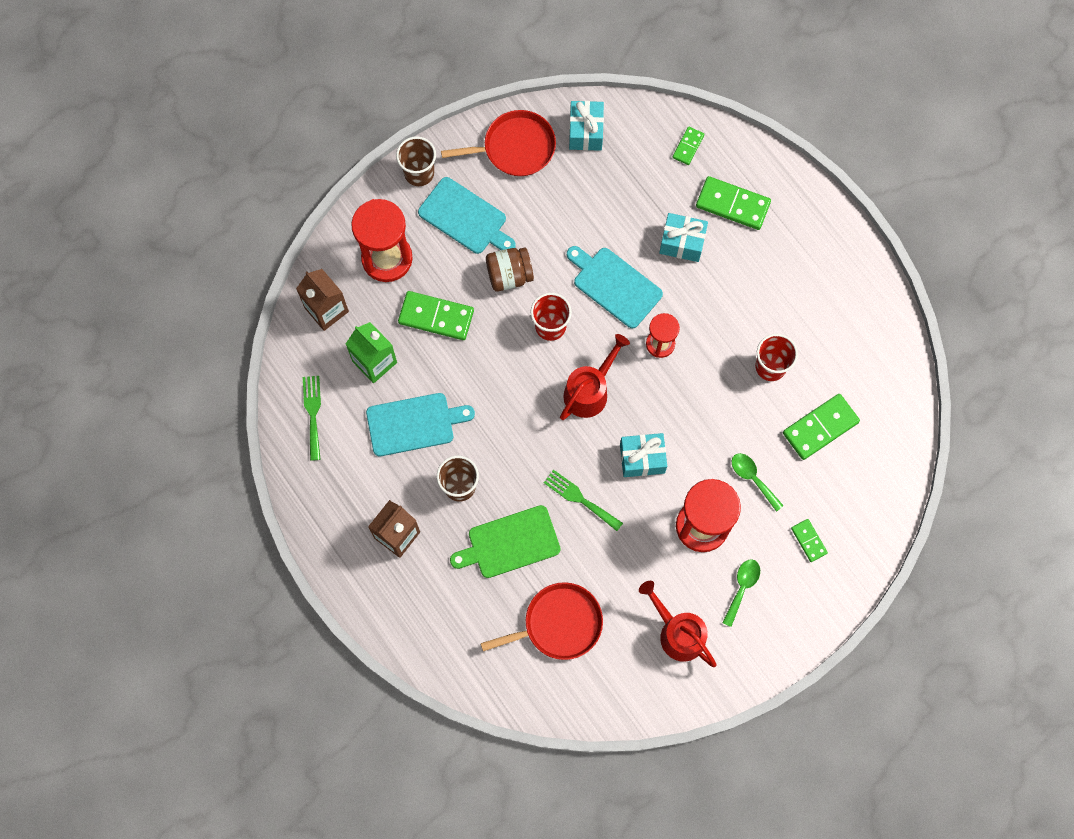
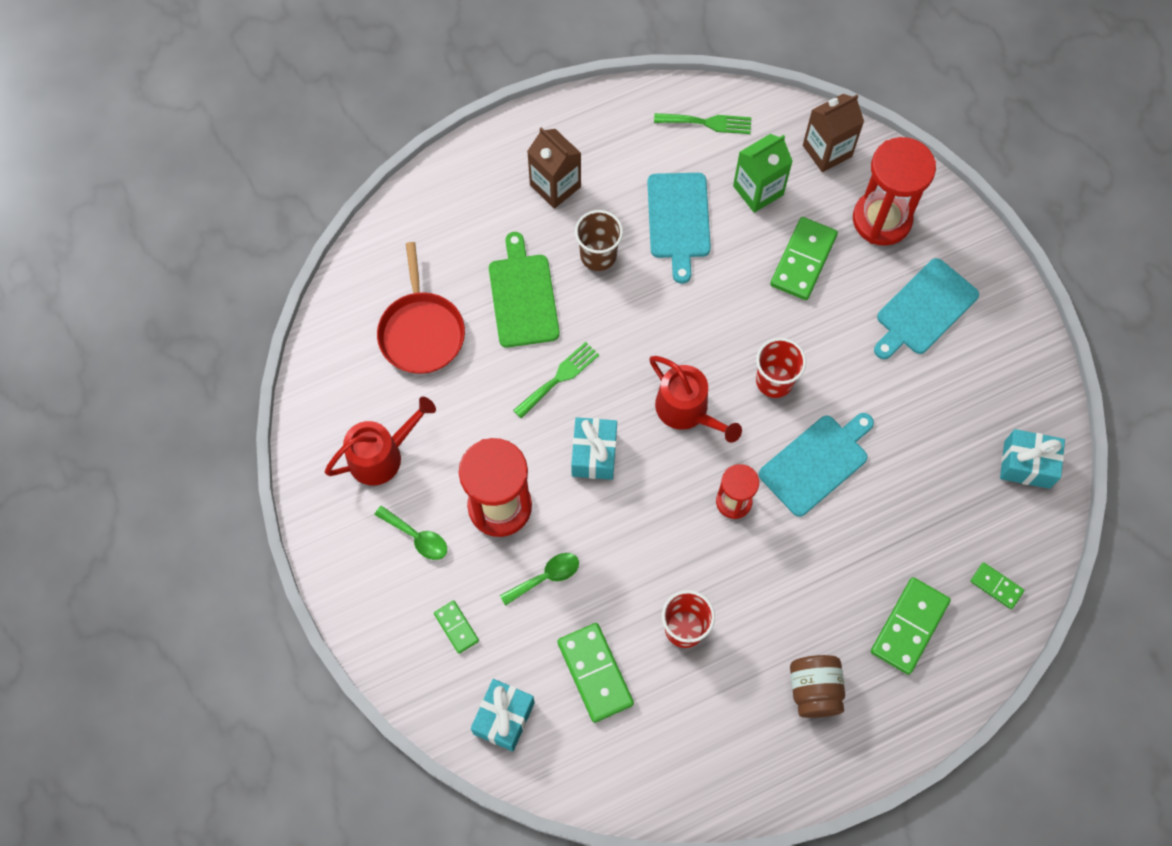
camera: 100 degrees right, 5 degrees down
(419, 173) = (987, 268): brown cup -> none
(509, 275) = (845, 346): brown jar -> brown jar (814, 690)
(515, 147) = (1012, 379): red pan -> none
(682, 243) = (863, 553): turquoise gift -> turquoise gift (504, 718)
(808, 541) = (456, 627): green domino -> green domino turned 75 degrees clockwise

